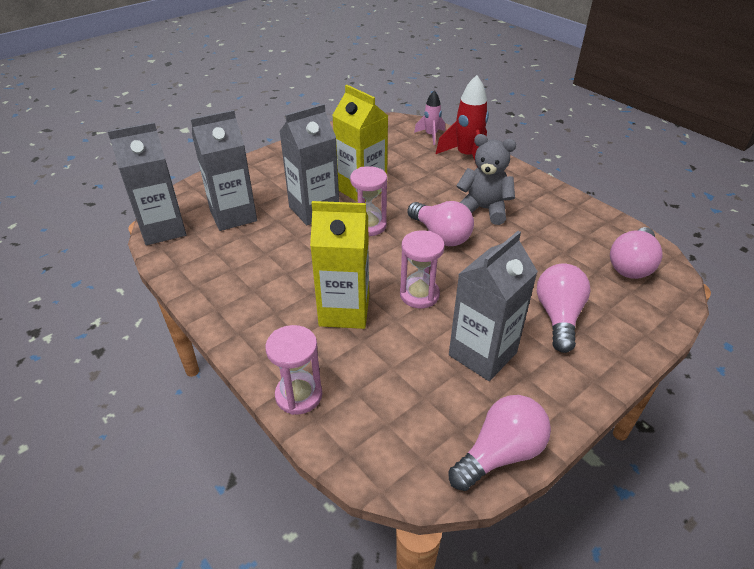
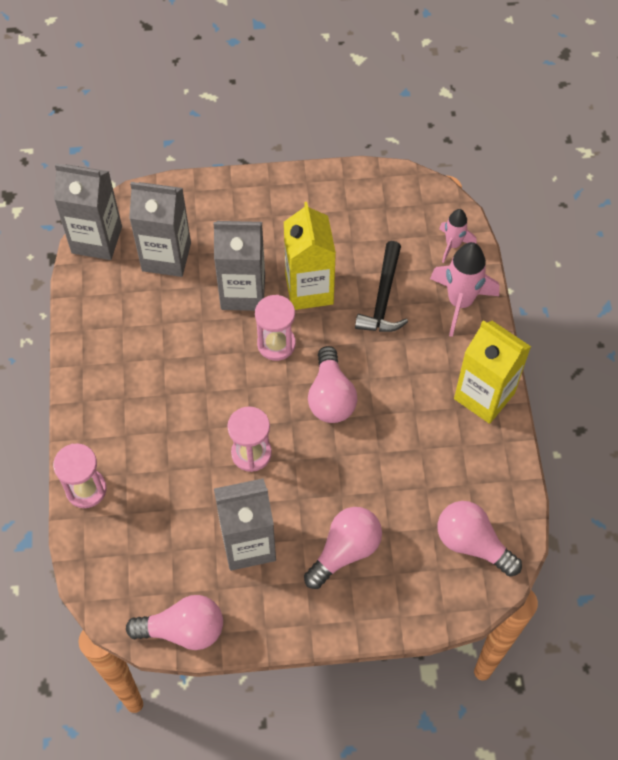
camera: 35 degrees right, 20 degrees up
(344, 311) = (177, 431): yellow carton -> yellow carton (484, 396)
(416, 174) = (383, 298): none -> black hammer
(467, 157) = (460, 302): red rocket -> pink rocket
(483, 209) = (403, 389): grey teddy bear -> none
(631, 265) = (472, 543): pink light bulb -> pink light bulb turned 60 degrees clockwise

